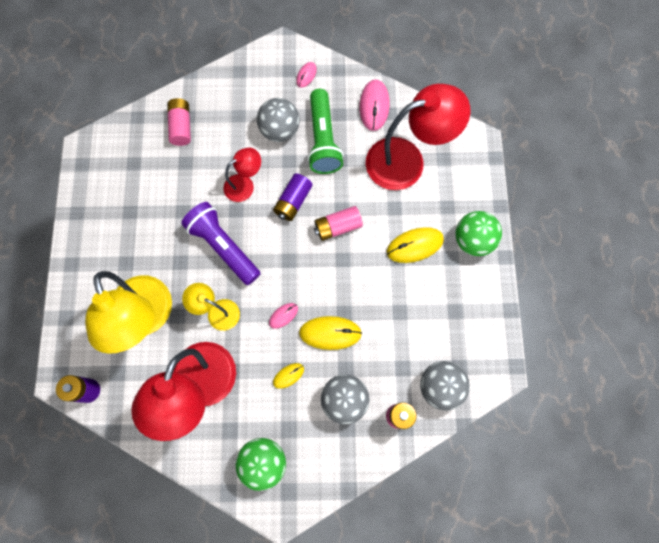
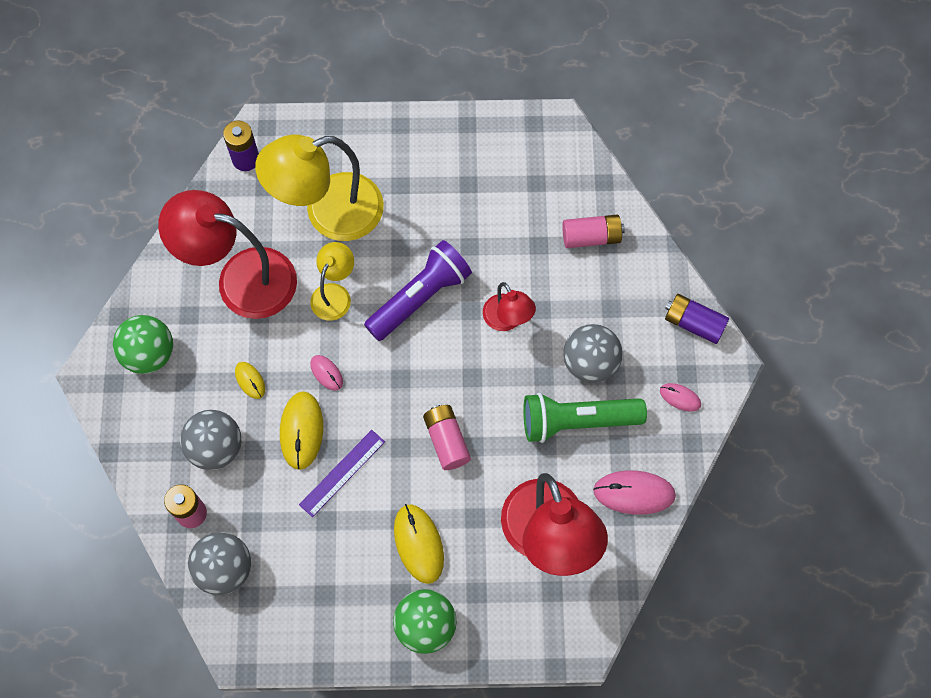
camera: 90 degrees right, 5 degrees down
(293, 201) = (483, 382): purple battery -> purple battery (694, 323)
(363, 301) = (342, 473): none -> purple ruler

